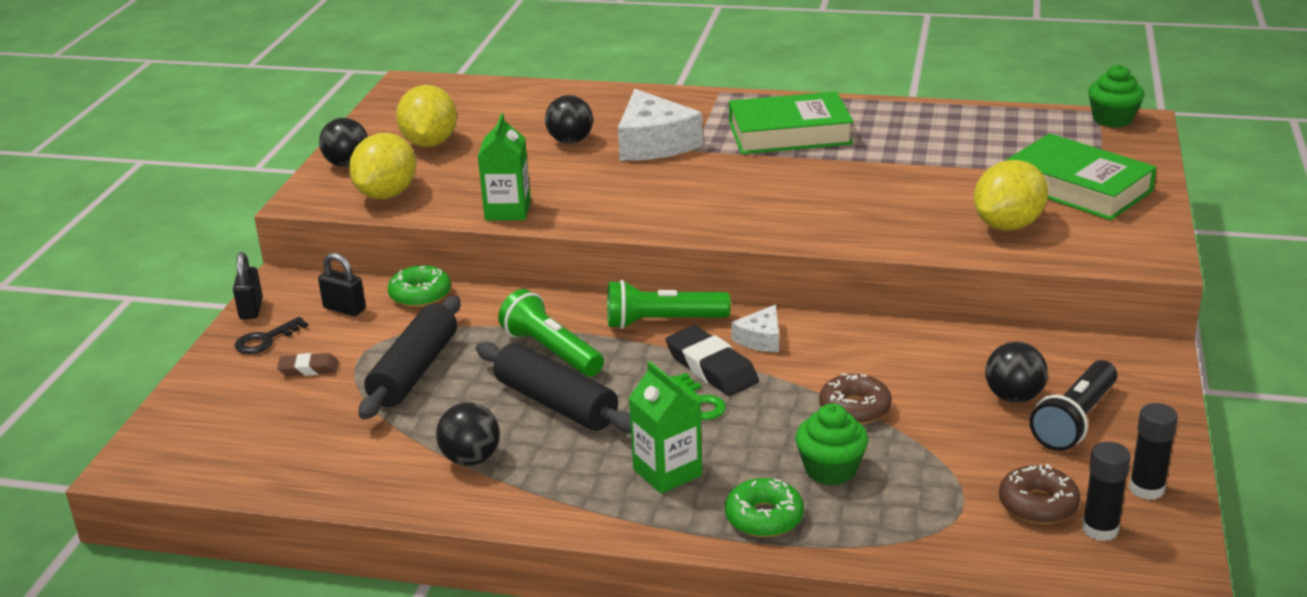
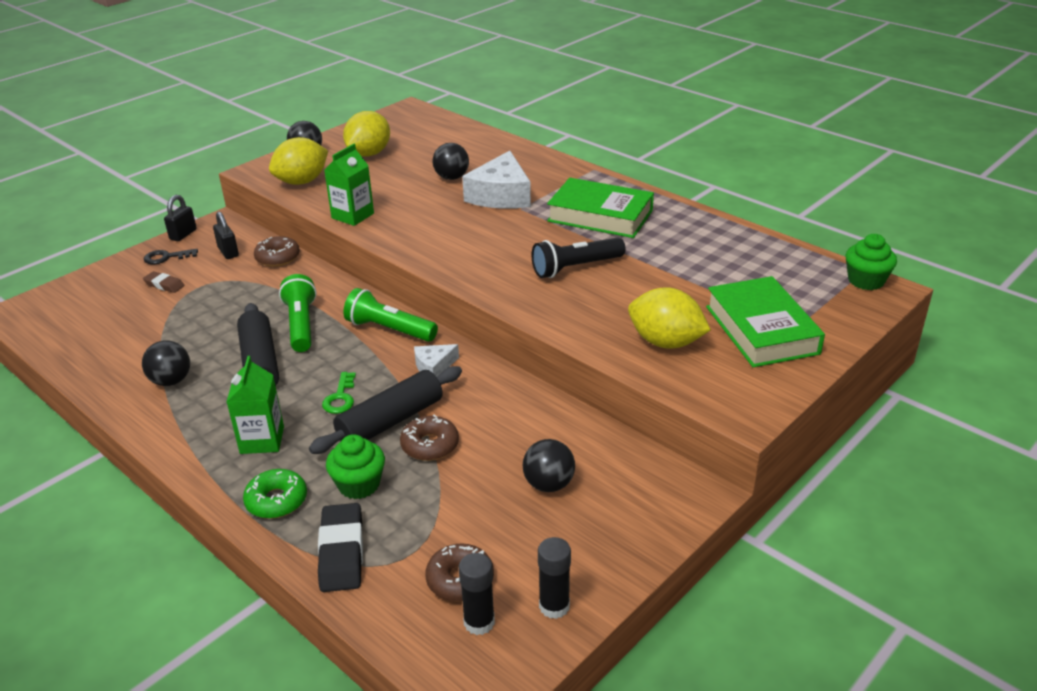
camera: 30 degrees right, 5 degrees up
(415, 371) = (213, 308): black rolling pin -> black rolling pin (390, 421)
(420, 295) = (277, 257): green donut -> brown donut
(711, 368) = (378, 375): black eraser -> black eraser (341, 552)
(1008, 225) = (665, 342): yellow lemon -> yellow lemon turned 45 degrees clockwise
(1075, 421) = (570, 524): black flashlight -> black flashlight (575, 268)

